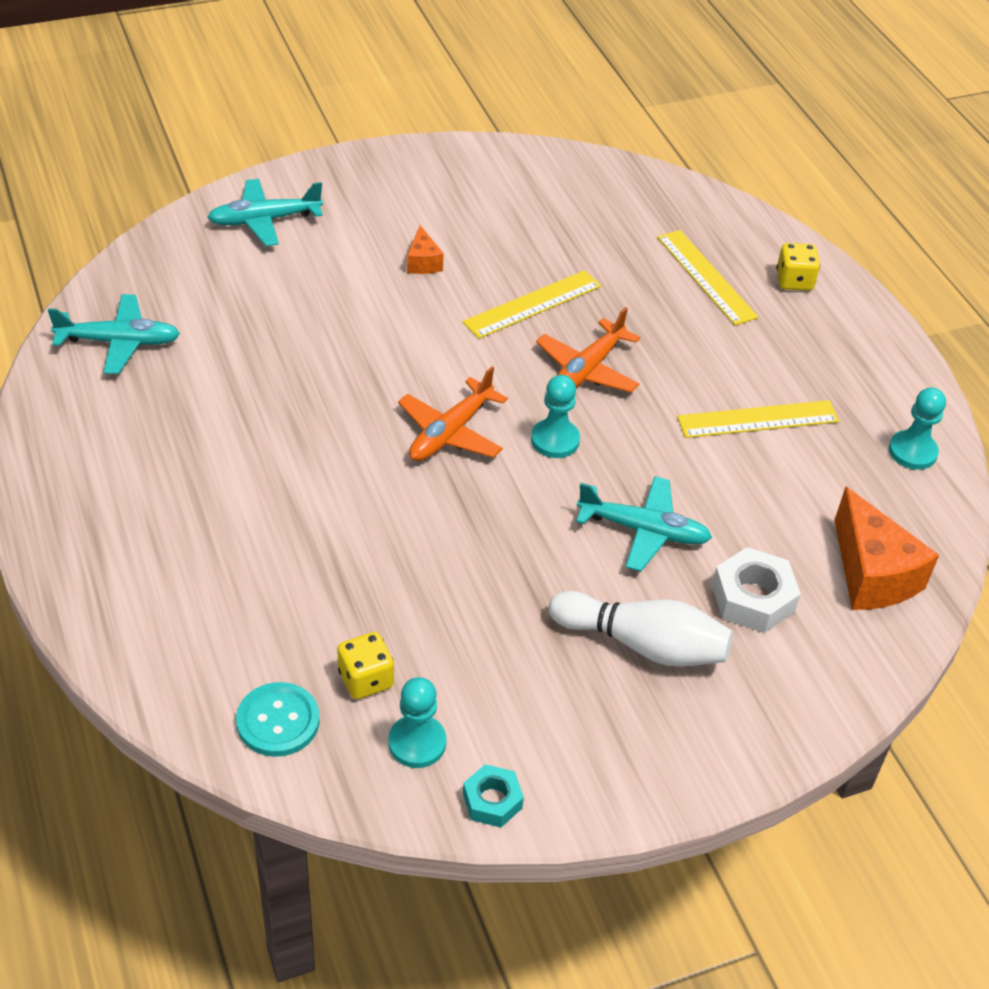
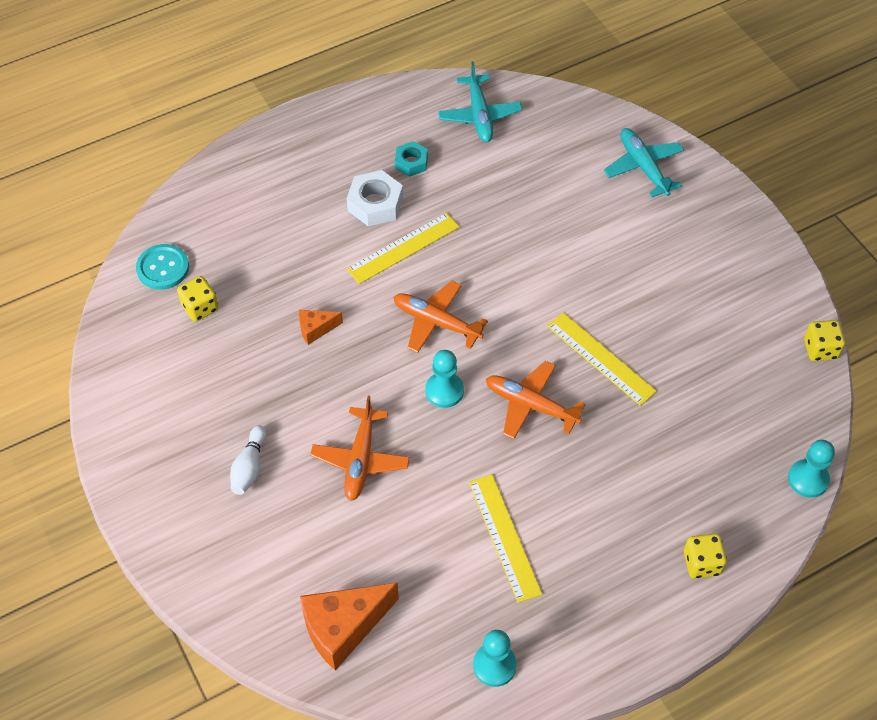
camera: 85 degrees right, 10 degrees up
(417, 743) = (152, 343): turquoise pawn -> turquoise pawn (808, 479)
(423, 262) = (628, 276): orange cheese -> orange cheese (316, 329)
(492, 801) = (111, 390): turquoise nut -> turquoise nut (411, 162)
(551, 151) = (820, 349): none -> yellow dice
(643, 644) = (249, 467): white bowling pin -> white bowling pin, size x0.59
(644, 530) = (360, 459): turquoise plane -> orange plane
(706, 277) = (682, 487): yellow ruler -> yellow ruler (403, 248)
(753, 598) = (304, 539): white nut -> white nut (375, 204)

